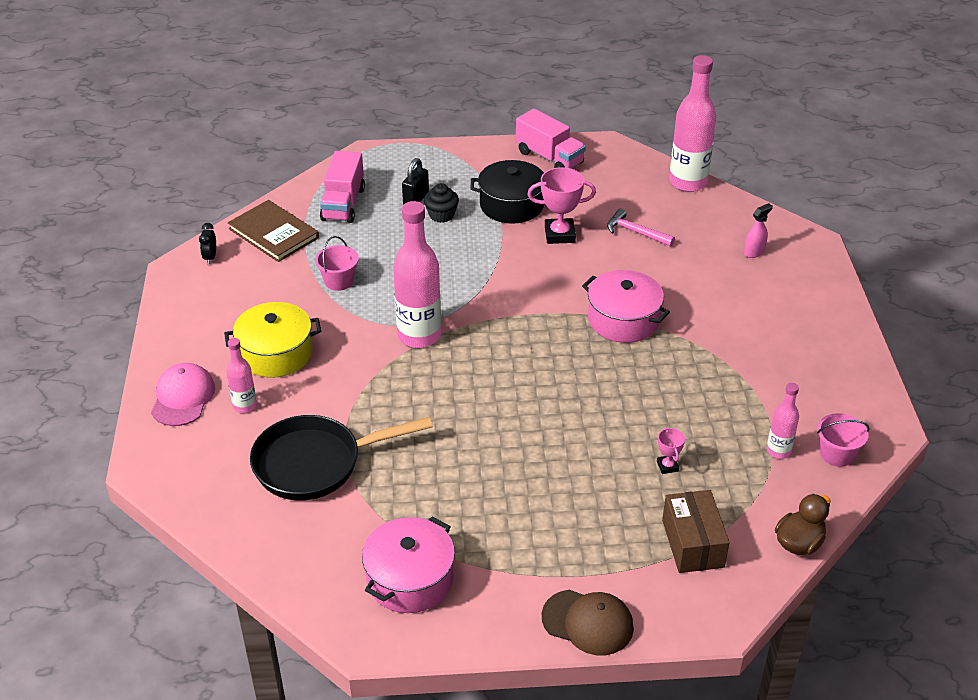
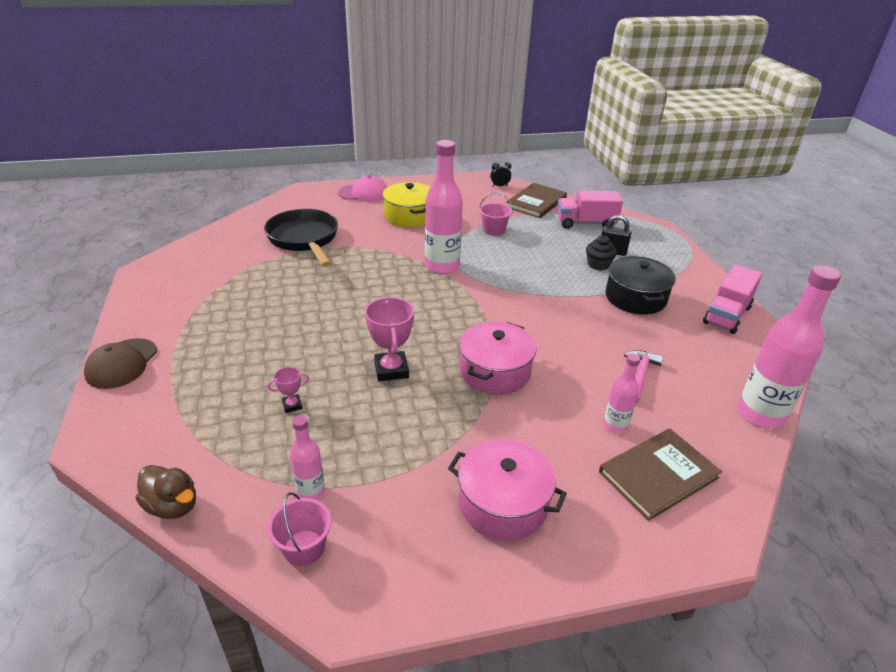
camera: 80 degrees right, 5 degrees down
(245, 405) = (358, 211): pink bottle -> pink bottle (615, 425)
(410, 579) = (191, 282): pink pot -> pink pot (503, 503)
(559, 234) = (607, 327): pink trophy -> pink trophy (391, 370)
(692, 543) = (191, 423): brown box -> none
(754, 252) = (658, 475): pink spray bottle -> brown book

